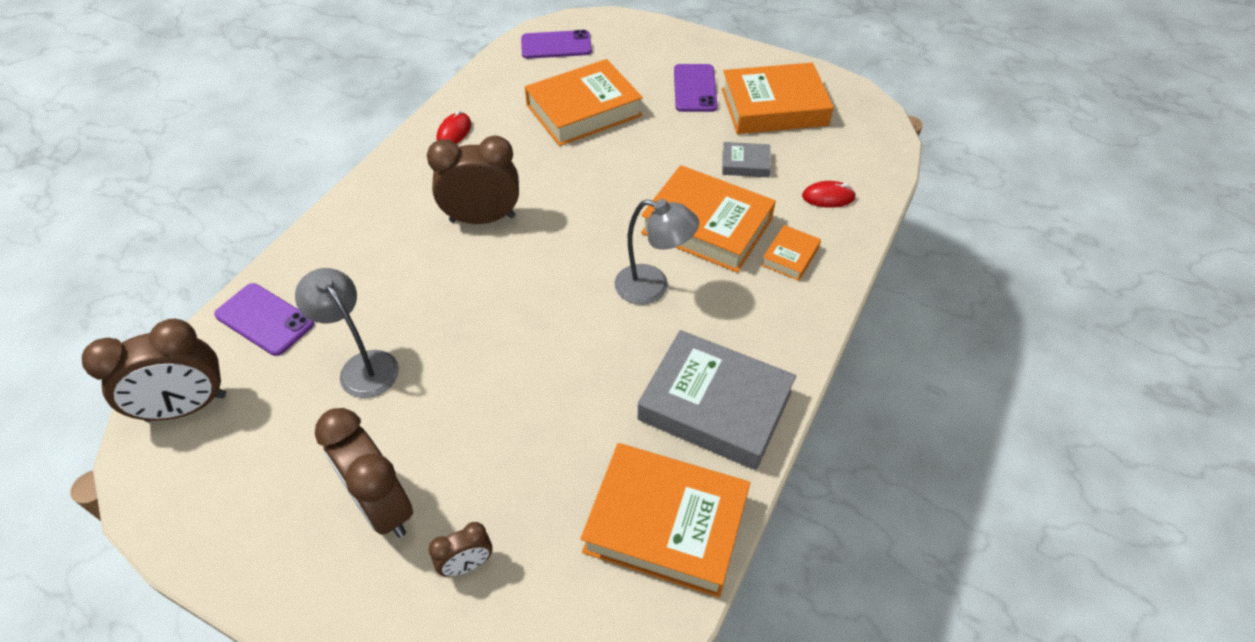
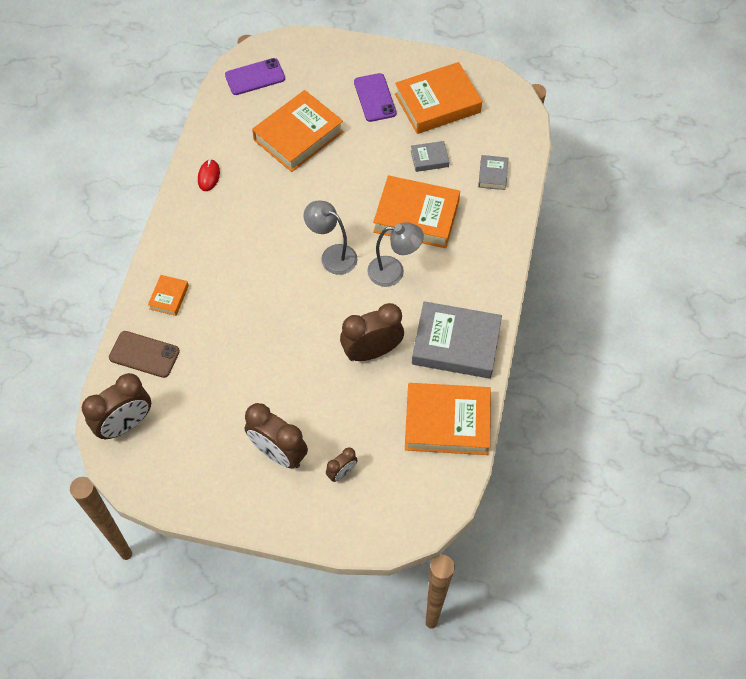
camera: 15 degrees left, 10 degrees up
(264, 319) = (144, 354): purple phone -> brown phone
(362, 366) = (225, 370): grey lamp -> grey lamp (332, 255)
(482, 219) = (259, 245): brown clock -> brown clock (372, 352)
(790, 256) = (477, 228): orange book -> orange book (169, 297)
(828, 197) = (492, 175): red mouse -> grey book

